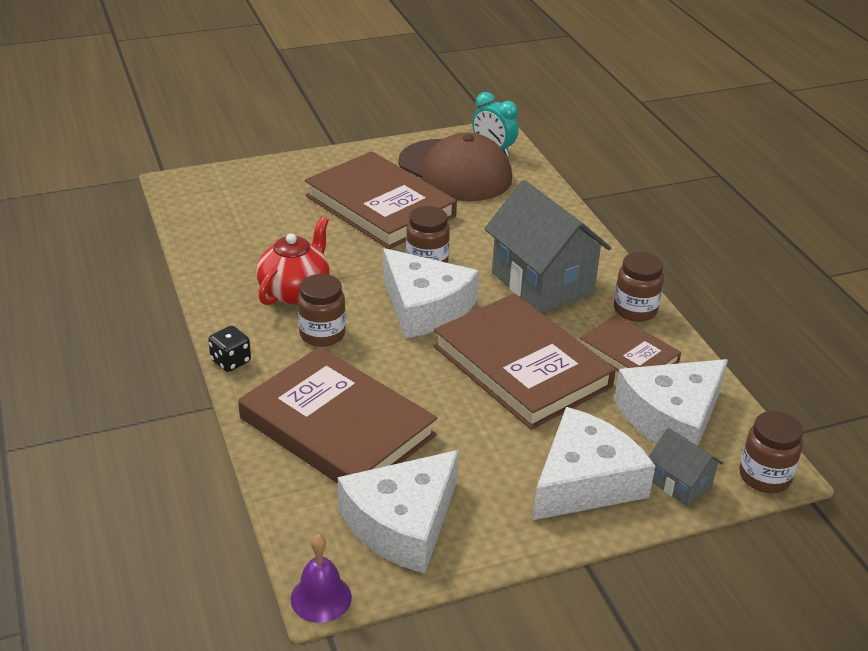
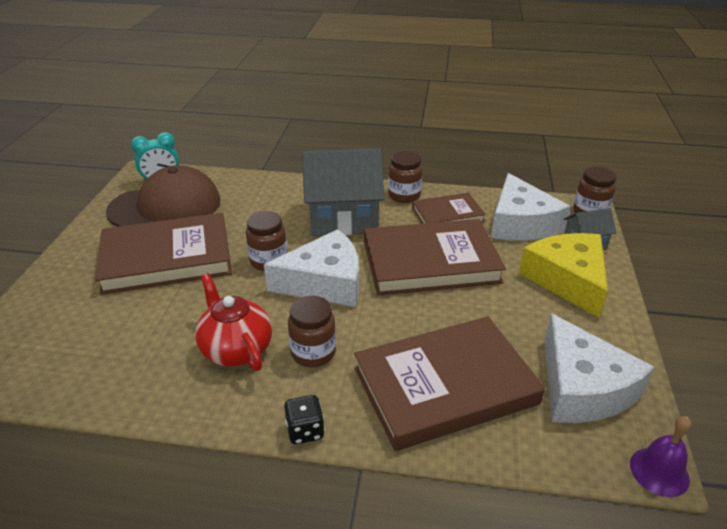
camera: 60 degrees left, 0 degrees up
(585, 481) = (567, 280): white cheese -> yellow cheese

